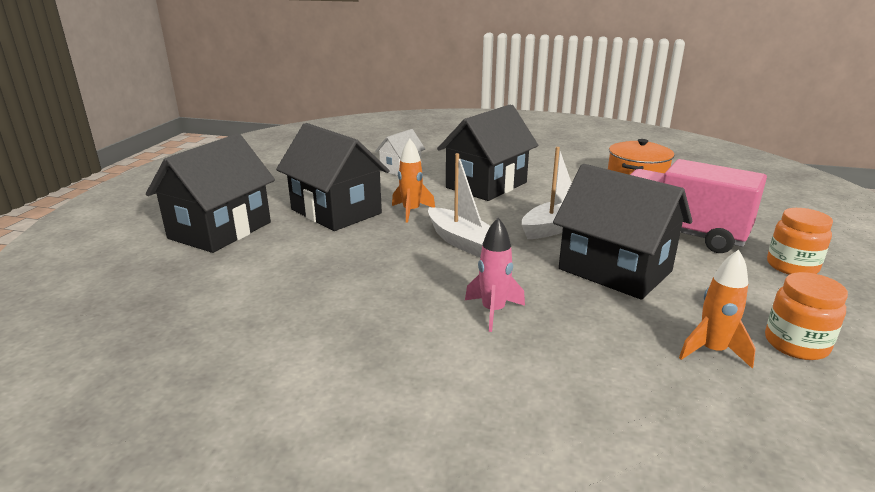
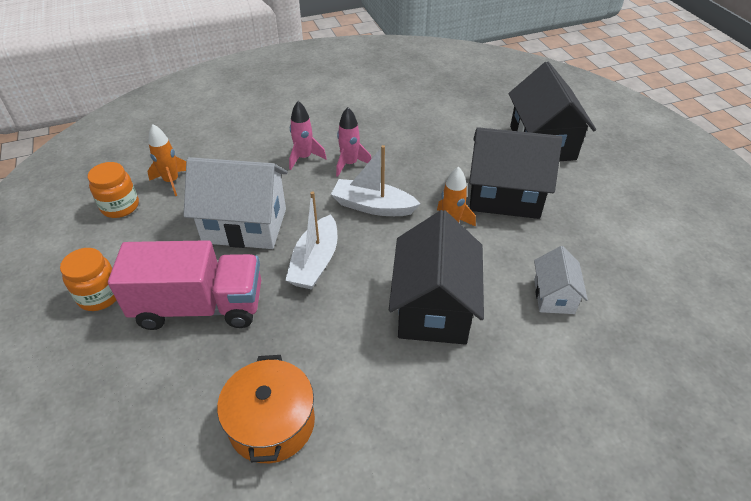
camera: 145 degrees right, 20 degrees up
(442, 283) = (350, 164): none -> pink rocket
(615, 270) = (245, 225): black house -> white house

